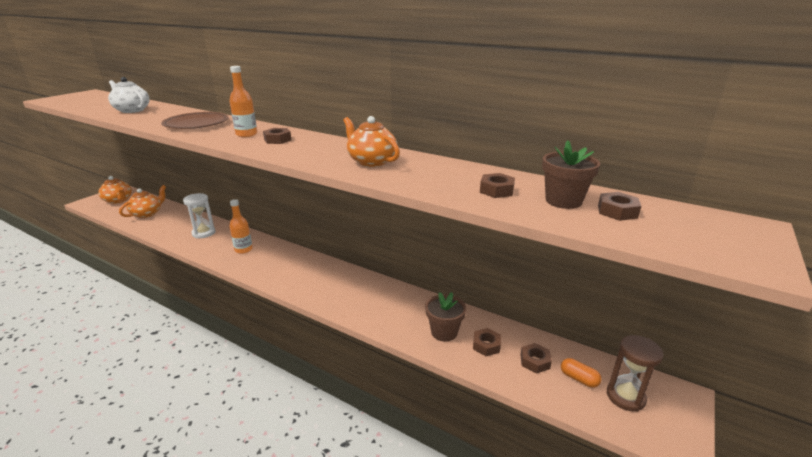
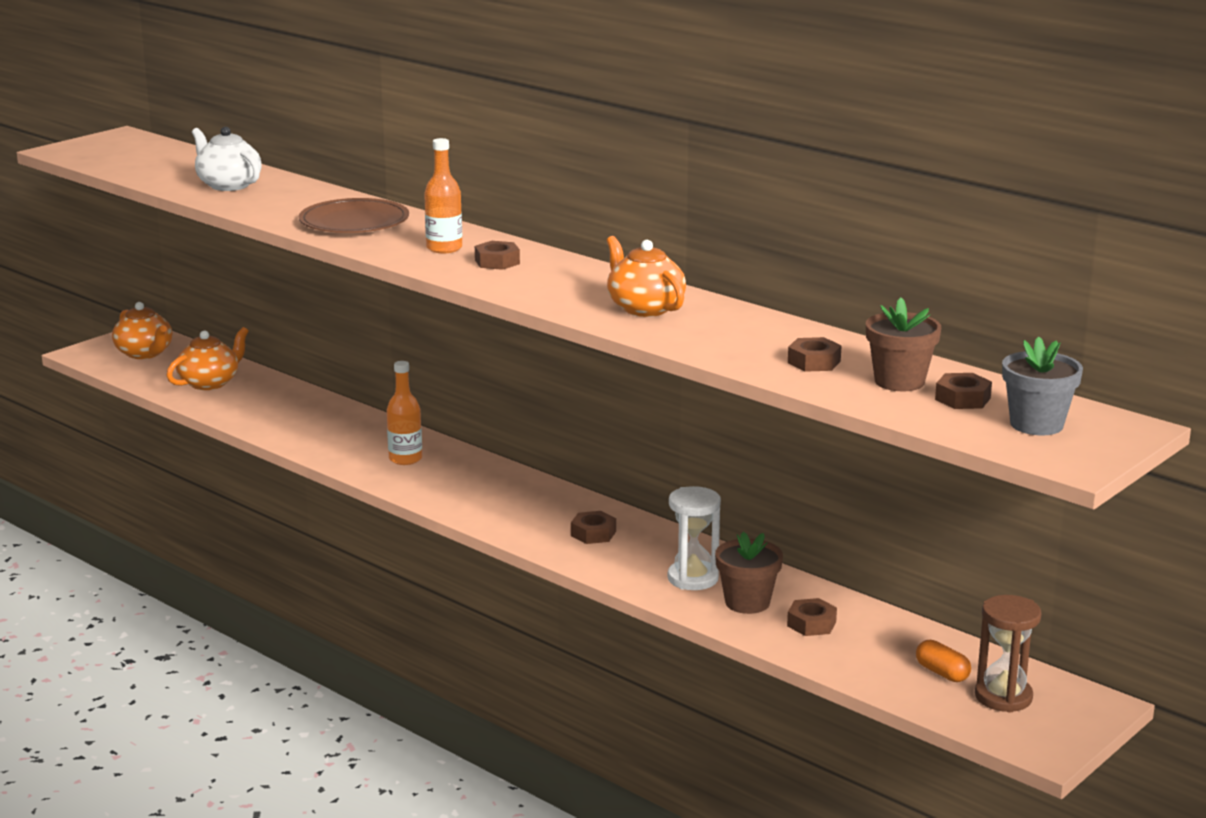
camera: 10 degrees right, 5 degrees down
(203, 233) = (326, 425): white hourglass -> white hourglass (693, 578)
(535, 361) = (882, 648): brown nut -> brown nut (593, 533)
(689, 229) = (1036, 424): none -> grey flower pot

